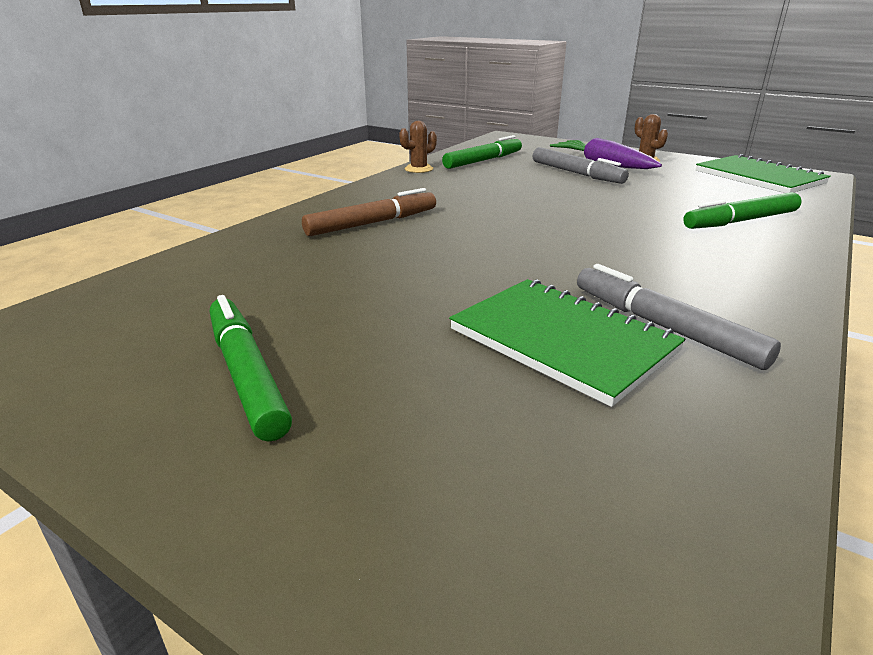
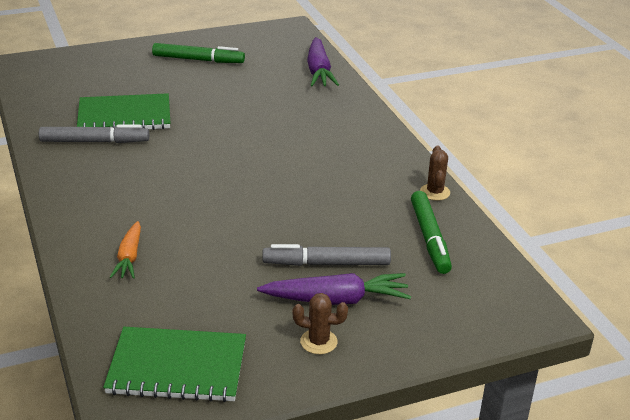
camera: 125 degrees right, 5 degrees up
(199, 263) = (318, 71): none -> purple carrot
(372, 223) = (318, 127): brown marker -> none
(740, 221) = (129, 257): green marker -> orange carrot

